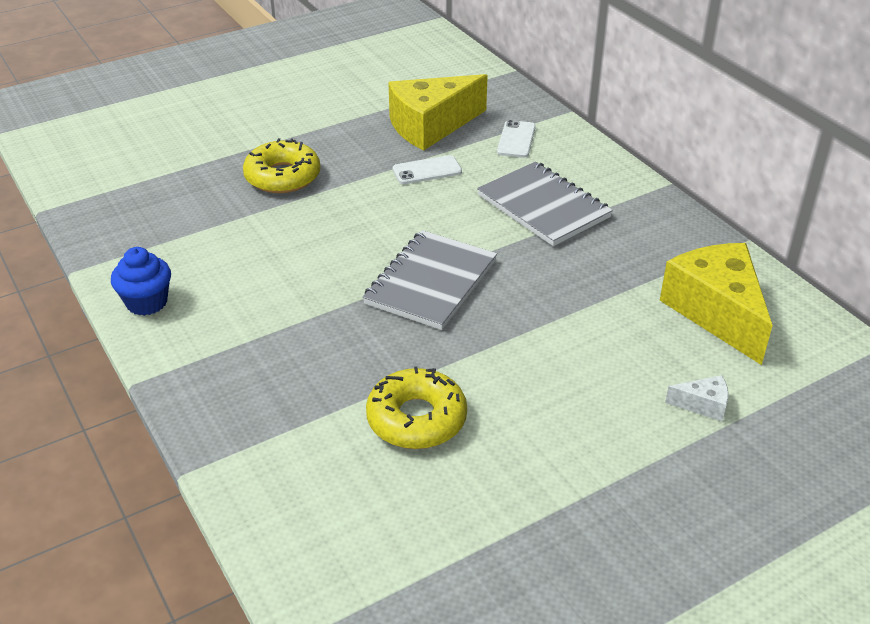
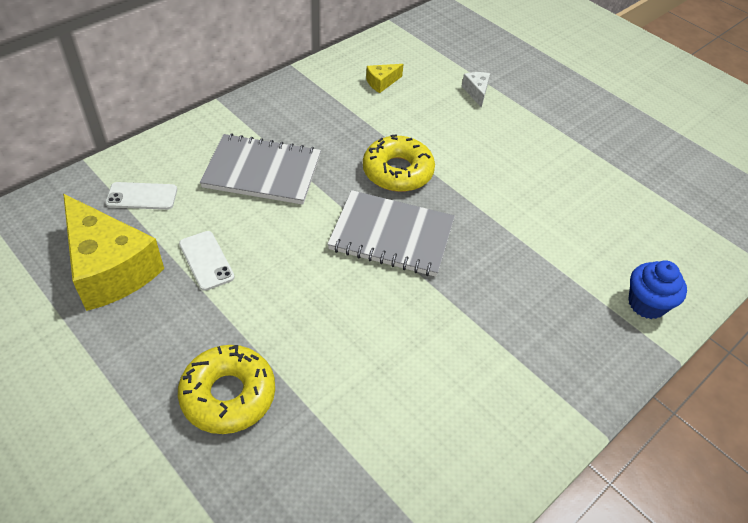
camera: 105 degrees left, 10 degrees up
(147, 302) = (493, 466): blue cupcake -> blue cupcake (646, 304)
(416, 419) = (552, 225): yellow donut -> yellow donut (397, 171)
(543, 206) = (262, 172): grey notebook -> grey notebook turned 60 degrees clockwise
(717, 312) = (381, 82): yellow cheese -> yellow cheese, size x0.42

